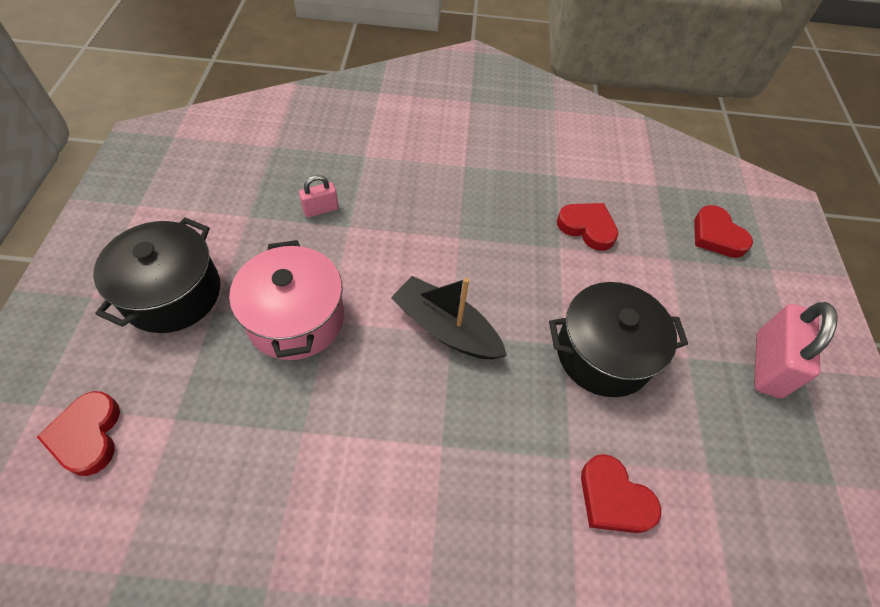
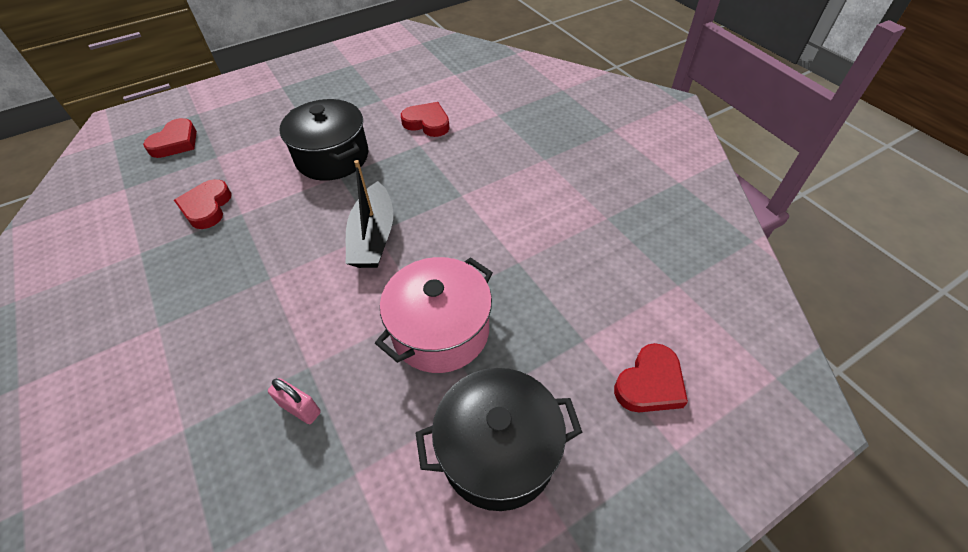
camera: 120 degrees left, 5 degrees down
(613, 498) = (427, 123): red heart -> red heart turned 75 degrees counterclockwise
(767, 365) = (288, 97): pink padlock -> none

